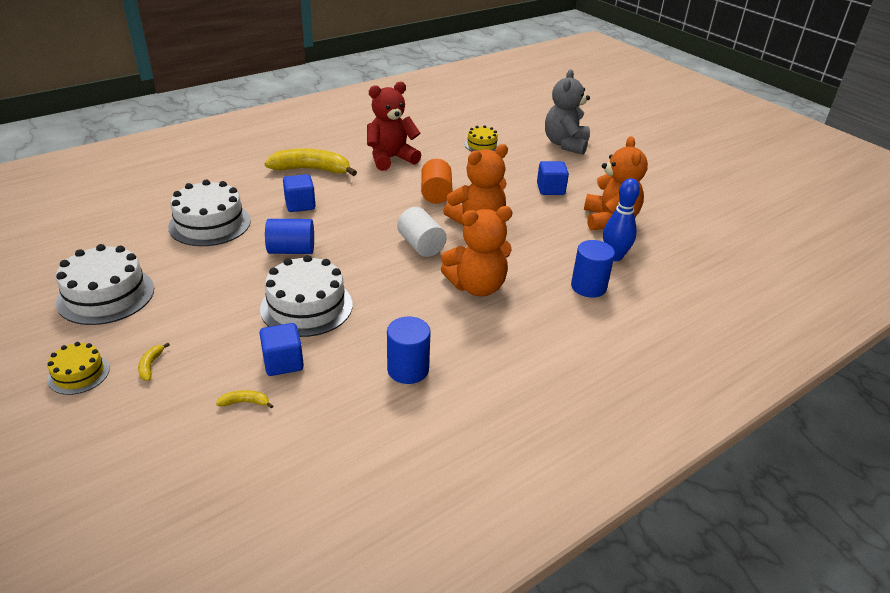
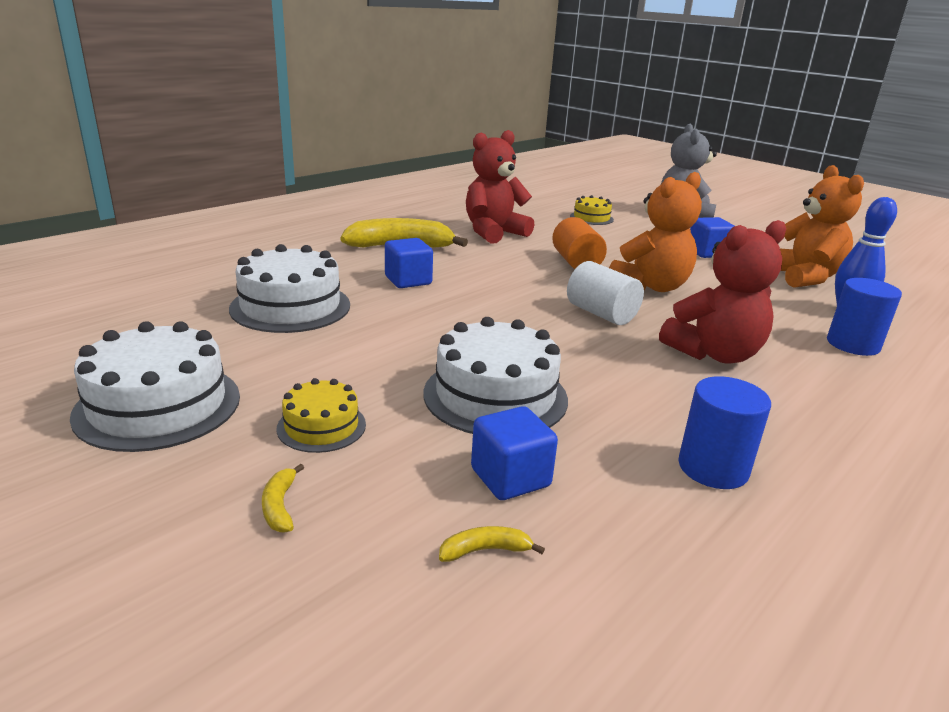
camera: 10 degrees left, 10 degrees down
(79, 374) = (144, 535): yellow cake -> yellow cake (321, 426)
(291, 250) = (428, 329): blue cylinder -> none
(477, 286) = (714, 354): orange teddy bear -> red teddy bear

